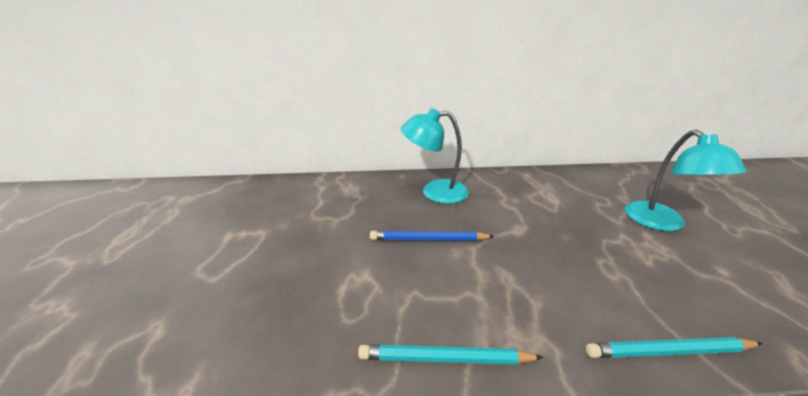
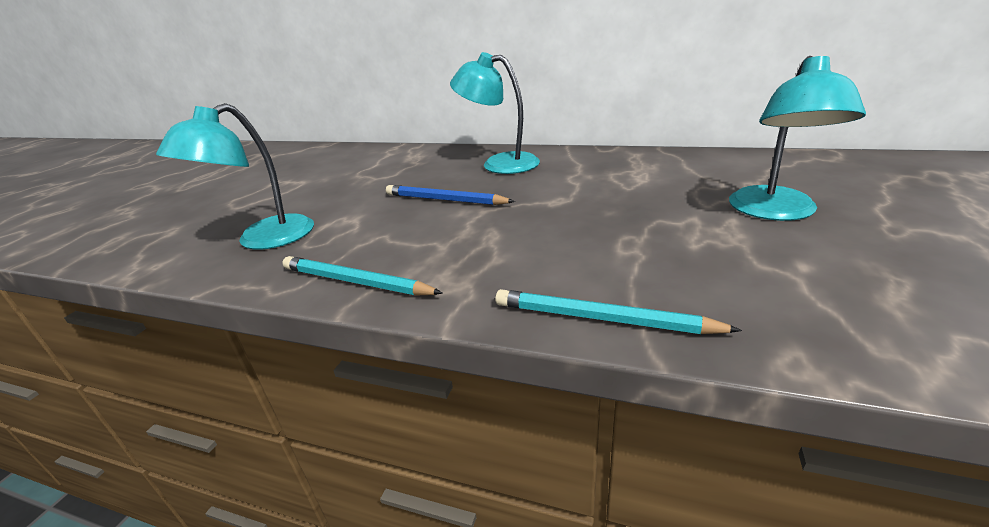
camera: 25 degrees right, 0 degrees up
(293, 321) = (264, 240): none -> turquoise lamp

